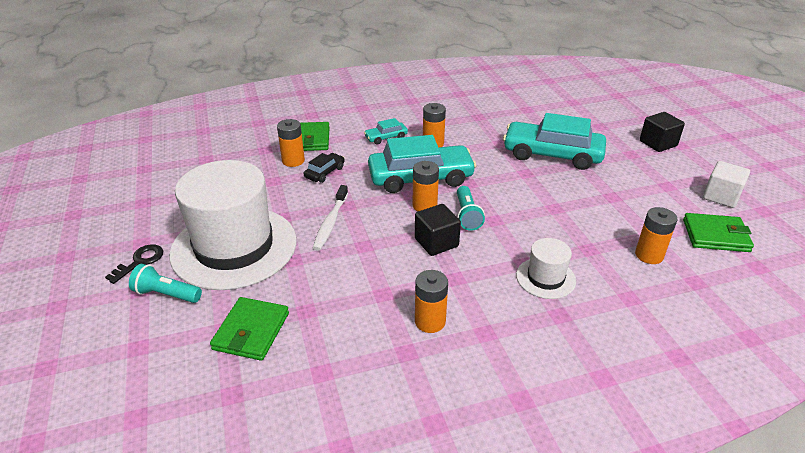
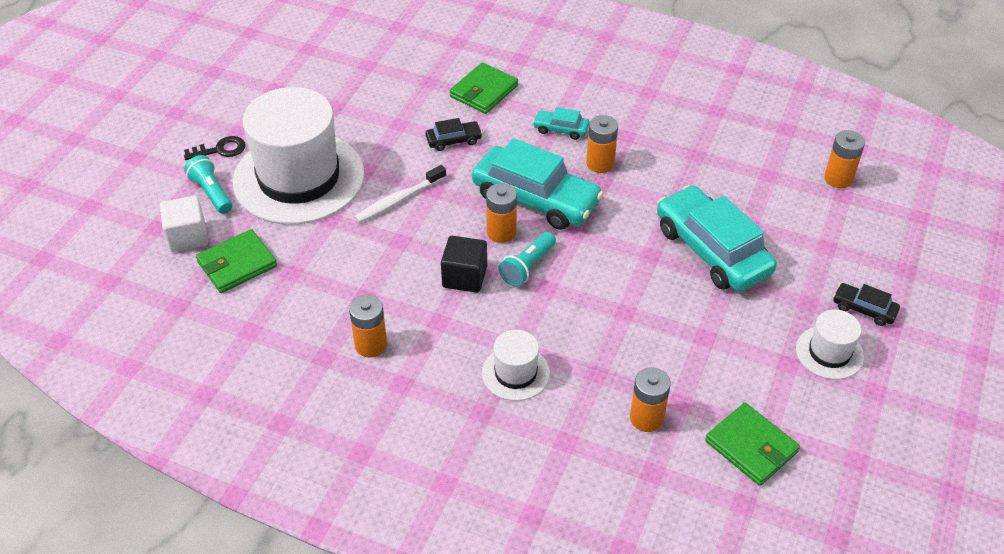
camera: 40 degrees right, 10 degrees up
(293, 161) = (440, 110): orange battery -> orange battery (838, 178)
(658, 143) = (864, 309): black cube -> black car
(675, 170) = (829, 352): none -> white hat
(721, 196) = (832, 414): white cube -> white cube (187, 237)

